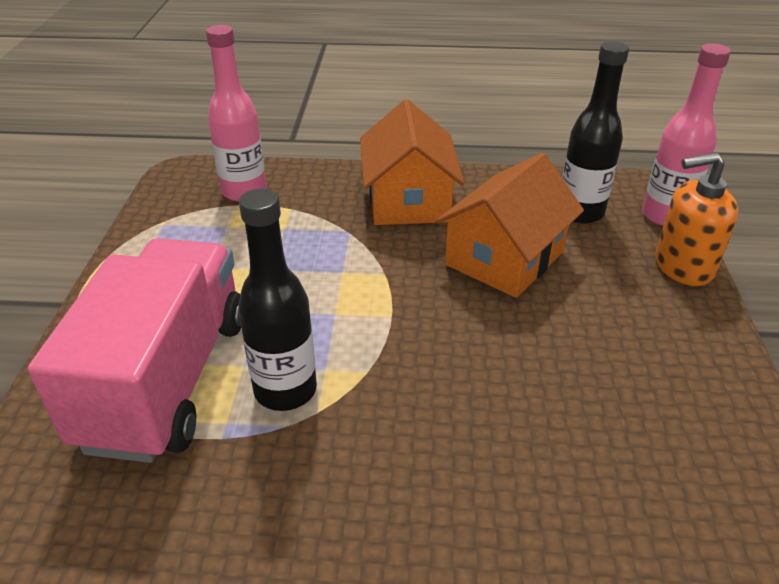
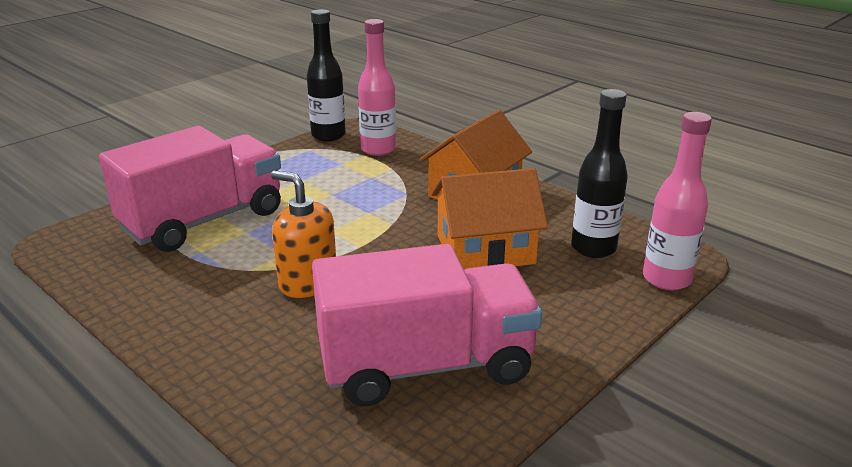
camera: 40 degrees right, 10 degrees down
(285, 390) = (248, 252): black bottle -> black bottle (328, 135)
(634, 410) = (426, 366): none -> pink truck
(683, 266) = (619, 314): orange soap dispenser -> orange soap dispenser (308, 282)

